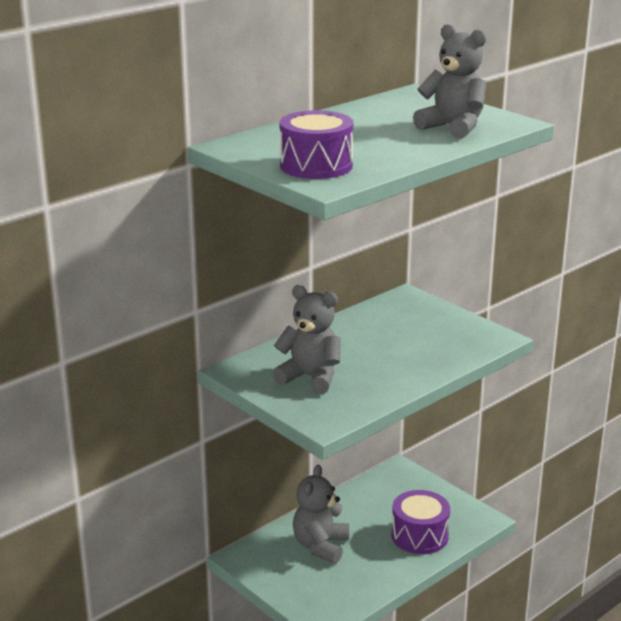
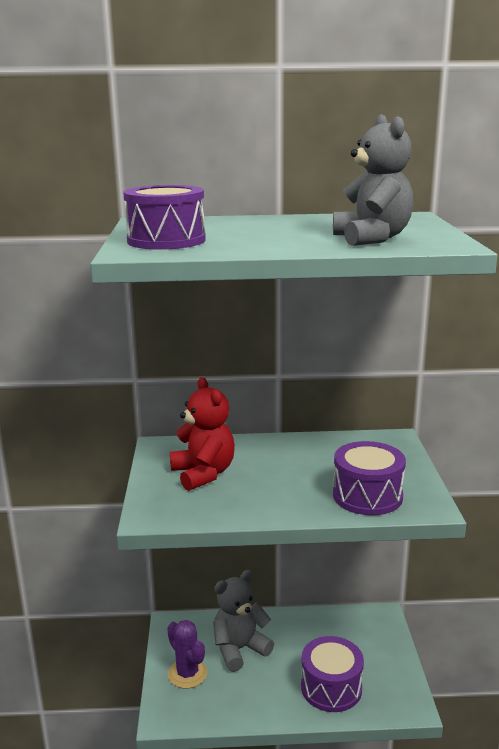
camera: 40 degrees right, 5 degrees down
(302, 583) = (187, 674): none -> purple cactus
(310, 377) = (203, 474): grey teddy bear -> red teddy bear
(451, 346) = (367, 496): none -> purple drum

